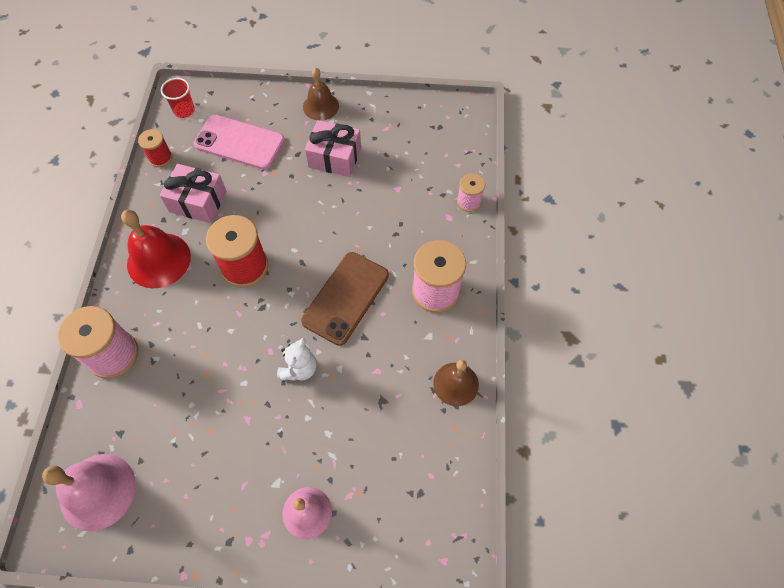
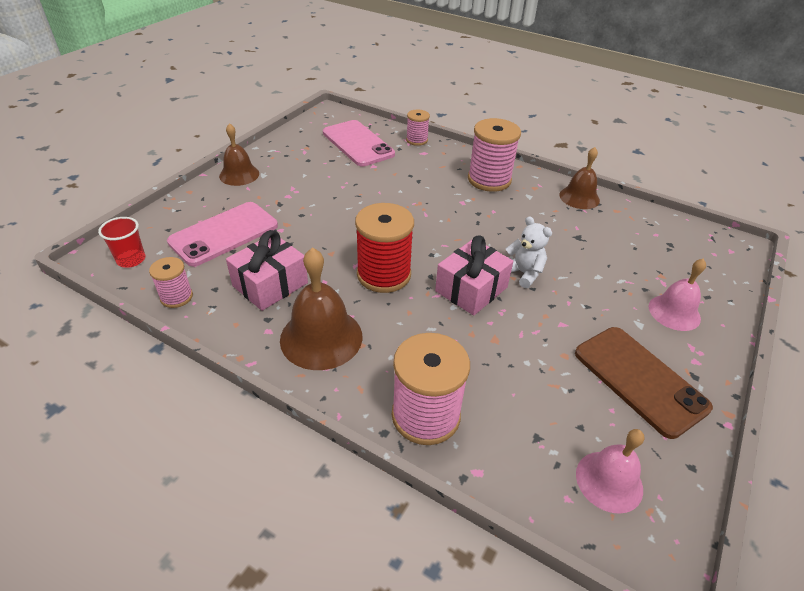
camera: 65 degrees left, 20 degrees down
(97, 491) = (609, 481): pink bell -> pink bell, size x0.66
(159, 260) = (321, 337): red bell -> brown bell
(160, 158) = (176, 297): red spool -> pink spool
(334, 157) = (307, 185): pink gift -> pink gift (471, 289)
(345, 298) = (464, 225): brown phone -> brown phone (639, 380)
(427, 159) = (358, 143): none -> pink phone

